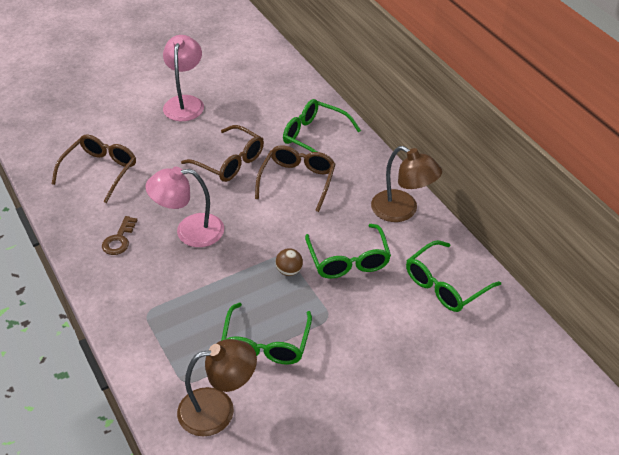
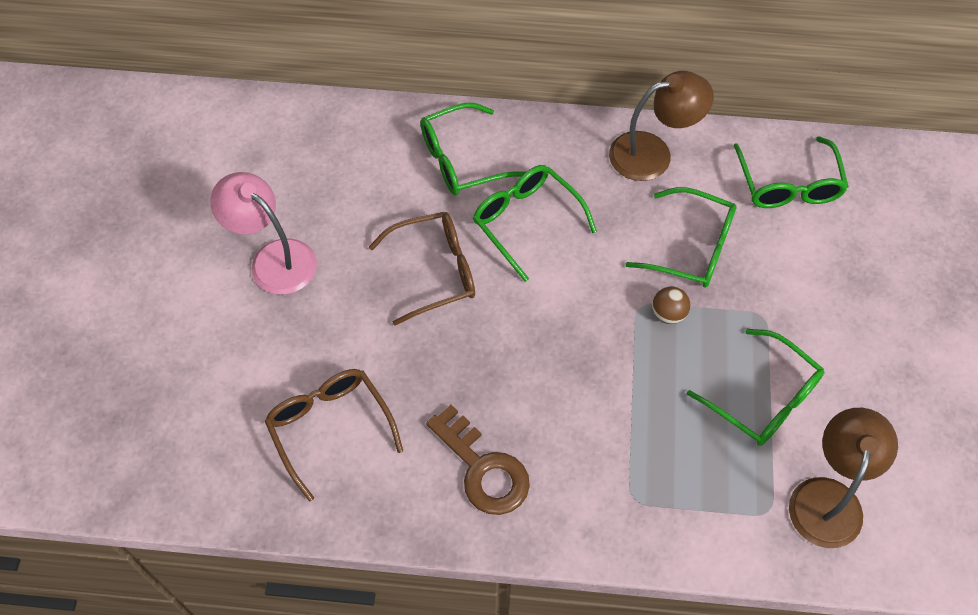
camera: 55 degrees left, 15 degrees up
(119, 239) = (483, 468): brown key -> brown key, size x1.61
(189, 231) = (527, 381): pink lamp -> none
(297, 181) = (526, 221): brown glasses -> green glasses

